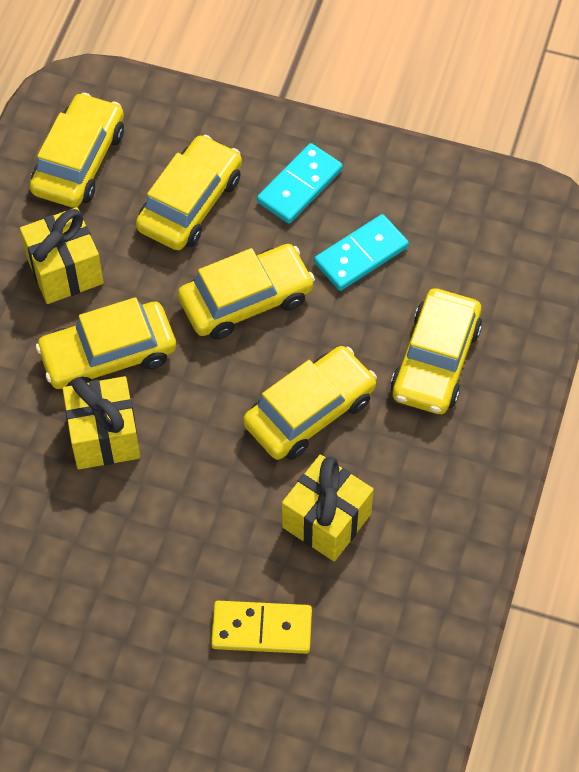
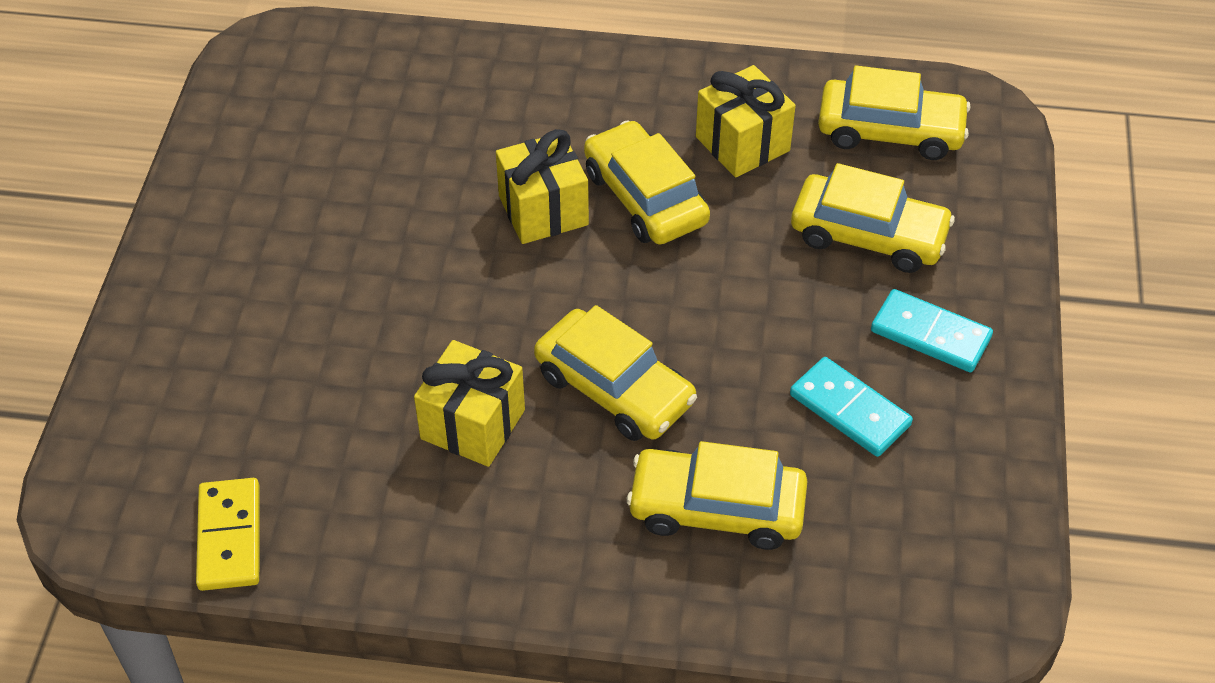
camera: 80 degrees right, 10 degrees down
(246, 299) = (751, 306): yellow car -> none
(261, 629) = (328, 383): yellow domino -> yellow domino (229, 537)

